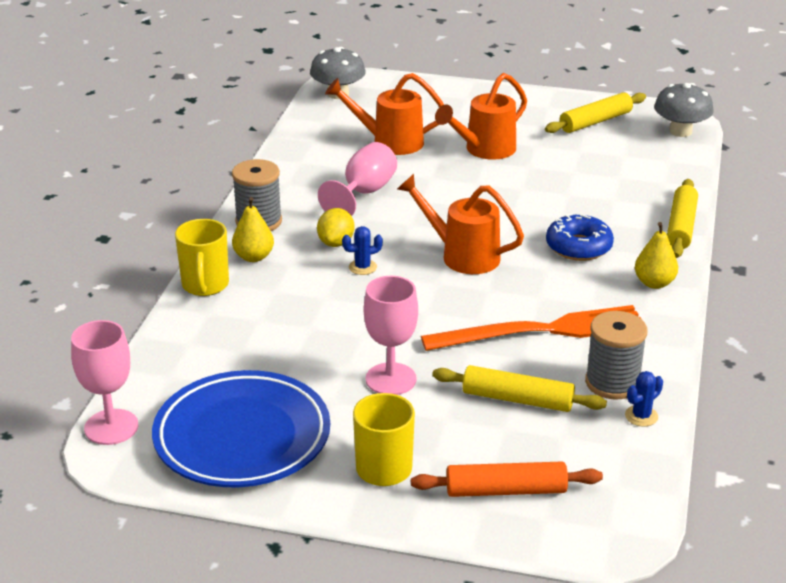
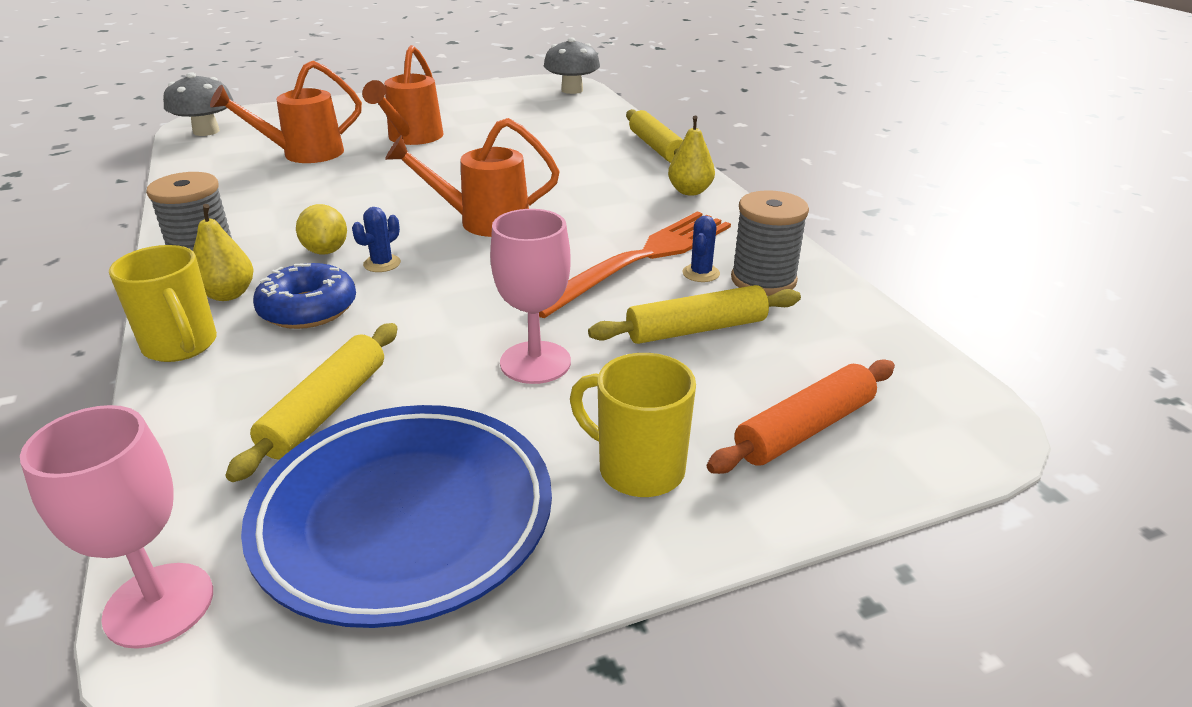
camera: 35 degrees left, 0 degrees up
(364, 193) = (316, 200): pink goblet -> none
(578, 247) = (589, 184): blue donut -> blue donut (308, 309)
(595, 122) = (493, 99): yellow rolling pin -> yellow rolling pin (326, 409)
(641, 416) = (827, 299): blue cactus -> blue cactus (701, 273)

